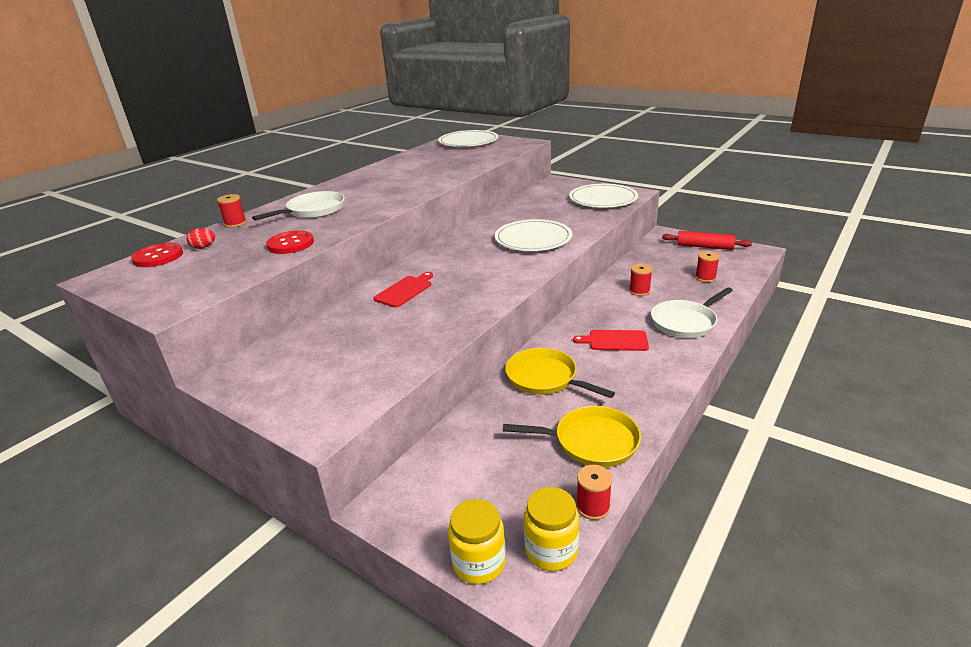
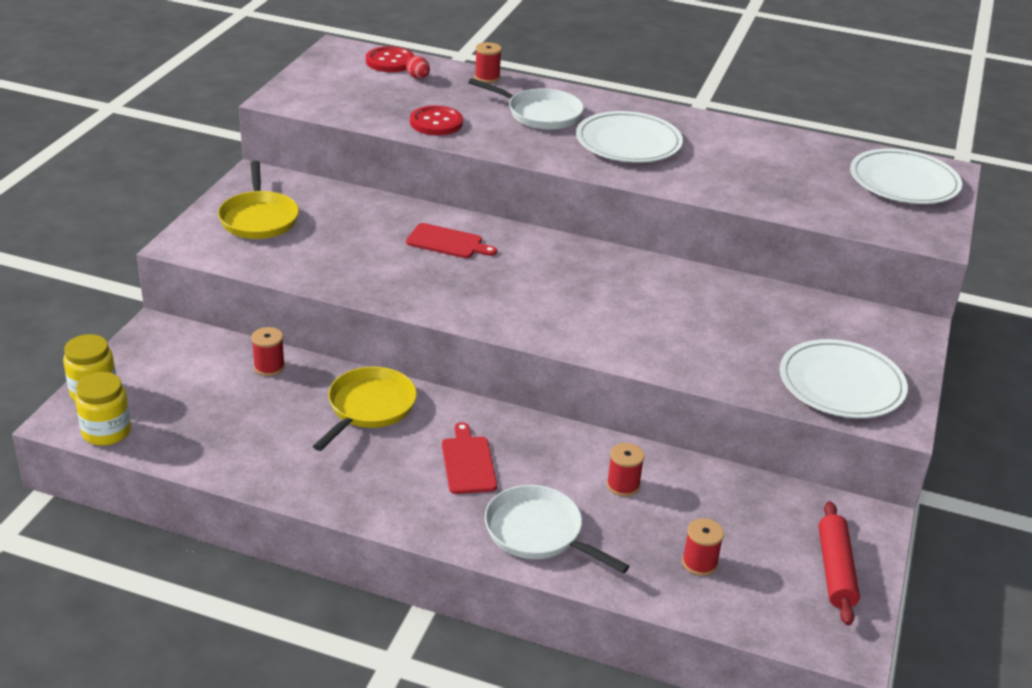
camera: 70 degrees right, 5 degrees up
(533, 239) = (635, 323): white plate -> white plate (628, 142)
(591, 442) = (255, 449): yellow pan -> yellow pan (259, 218)
(593, 507) = (159, 454): red spool -> red spool (269, 367)

